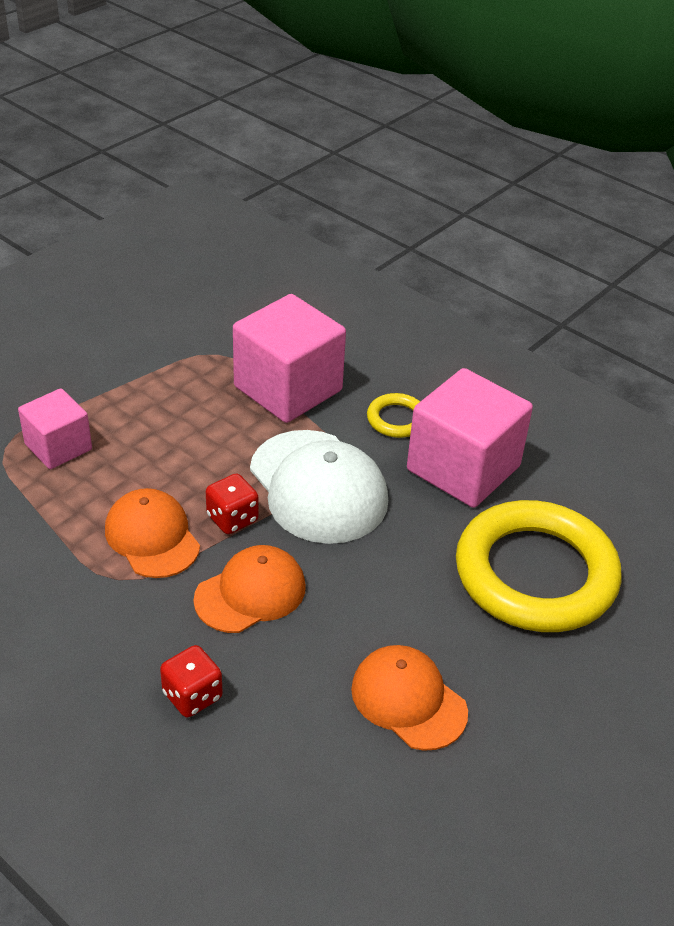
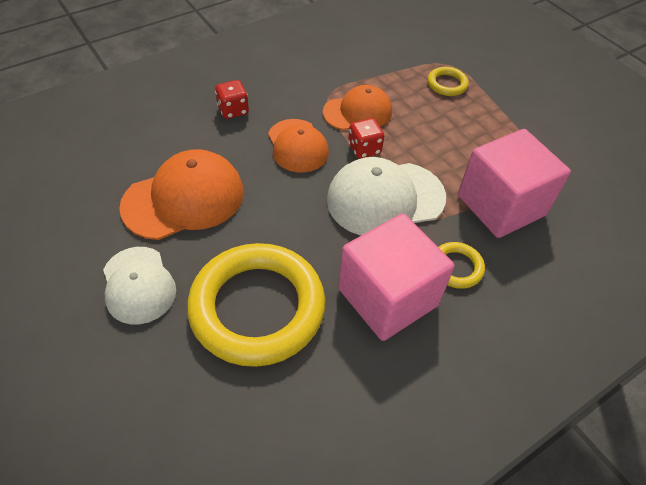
camera: 105 degrees right, 10 degrees up
(58, 447) = (447, 84): pink cube -> yellow ring
(408, 700) = (184, 199): orange cap -> orange cap, size x1.51
(569, 701) = (138, 285): none -> white cap

